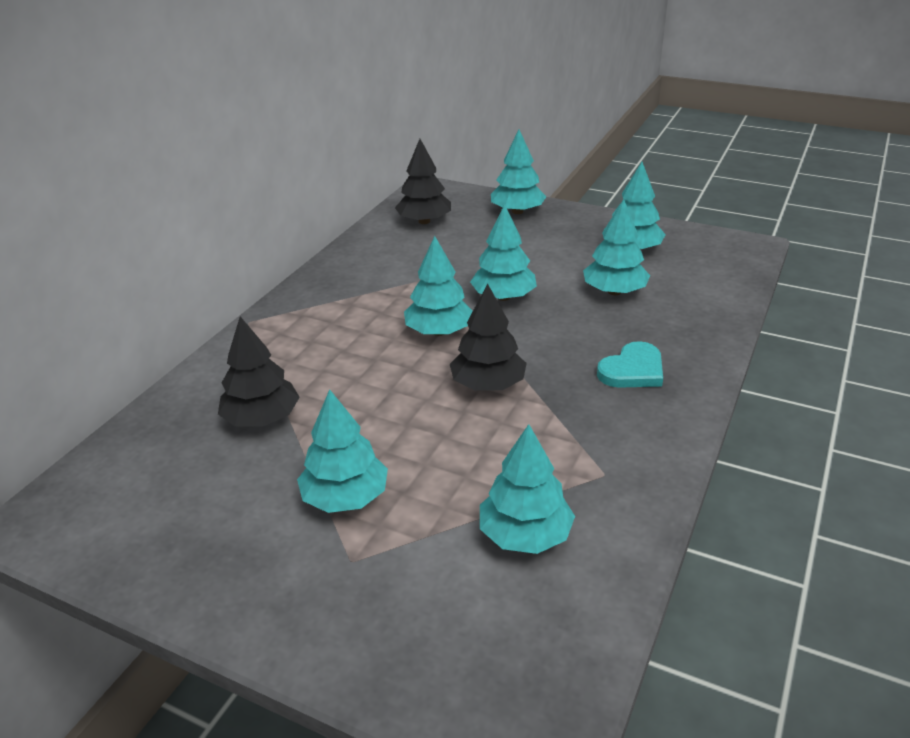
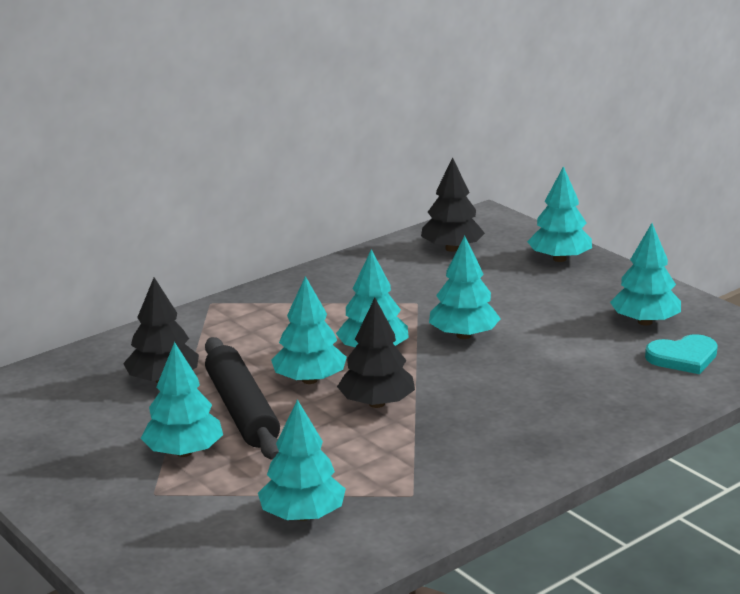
camera: 25 degrees right, 10 degrees down
(368, 429) = (242, 410): none -> black rolling pin
(614, 291) = (581, 356): turquoise tree -> turquoise tree (310, 380)
(632, 370) = (524, 426): turquoise heart -> turquoise heart (683, 357)

